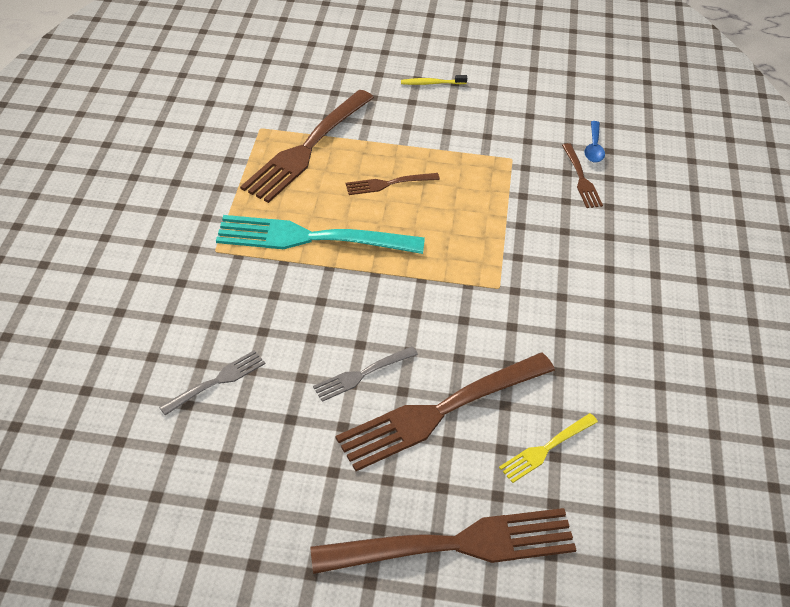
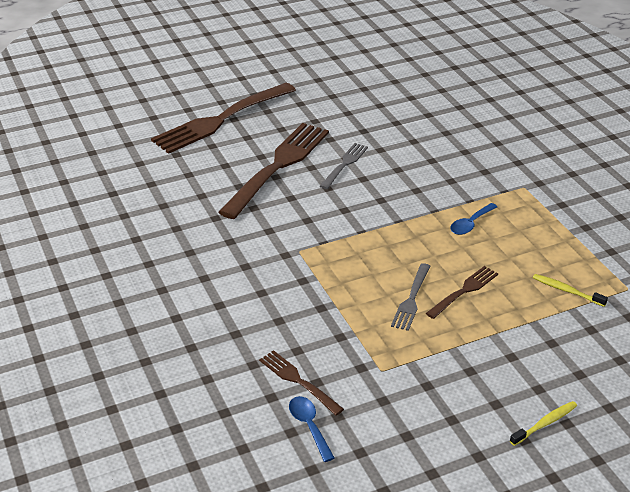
camera: 150 degrees right, 10 degrees down
(216, 382) = (426, 128): grey fork -> grey fork (411, 299)
(308, 147) = (566, 291): brown fork -> yellow toothbrush
(313, 238) = (470, 224): turquoise fork -> blue spoon
(546, 448) = (196, 175): yellow fork -> none

